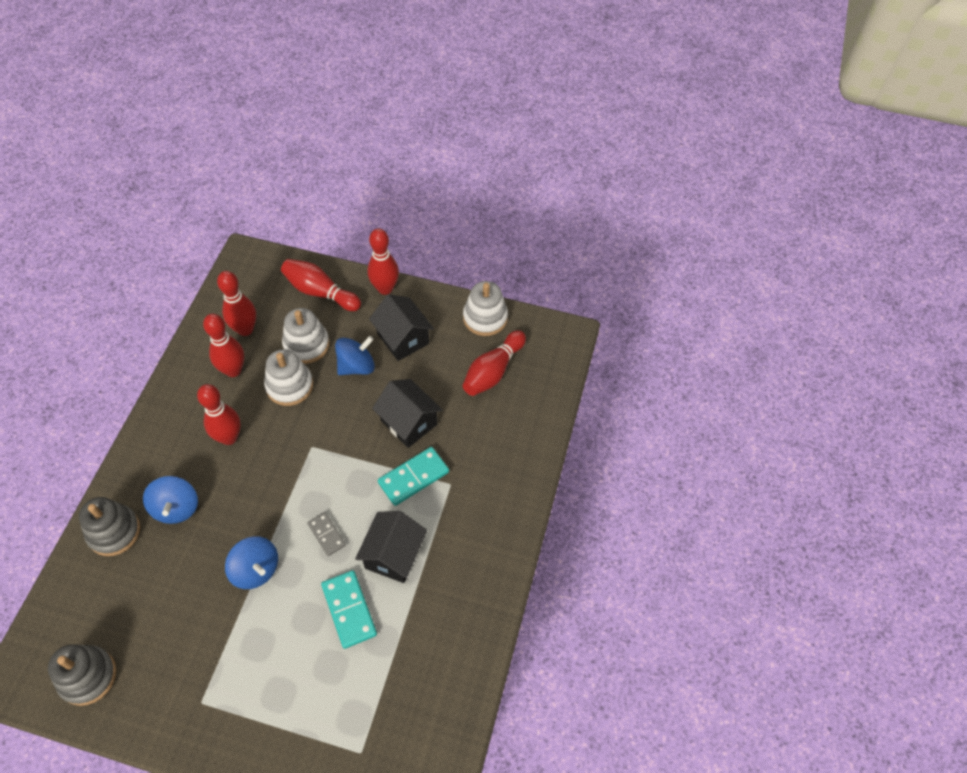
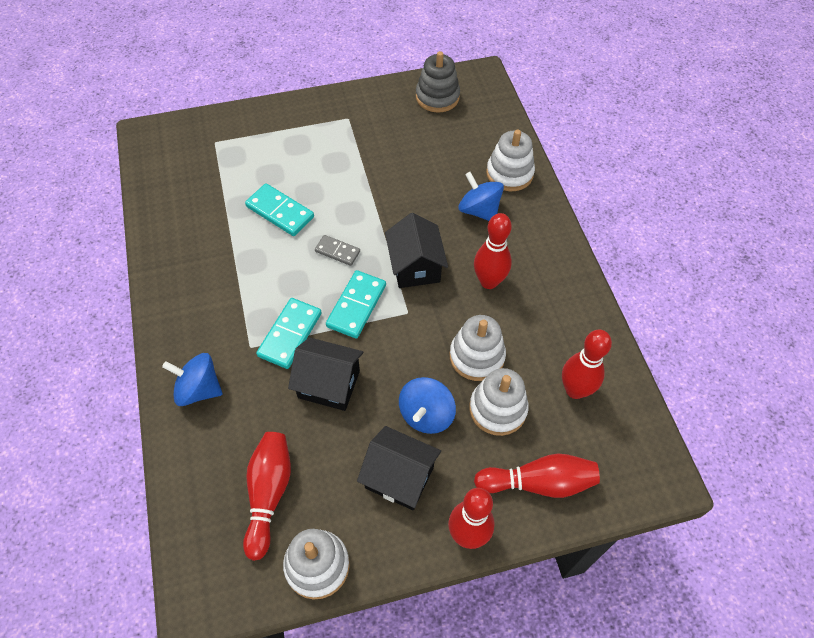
camera: 150 degrees right, 0 degrees up
(114, 532) = (509, 173): grey stacking toy -> white stacking toy
(233, 370) = (544, 342): red bowling pin -> none
(256, 569) = (376, 202): blue spinning top -> blue spinning top (198, 389)
(346, 474) = (356, 306): none -> turquoise domino
(393, 555) = (268, 264): black house -> black house (415, 266)

